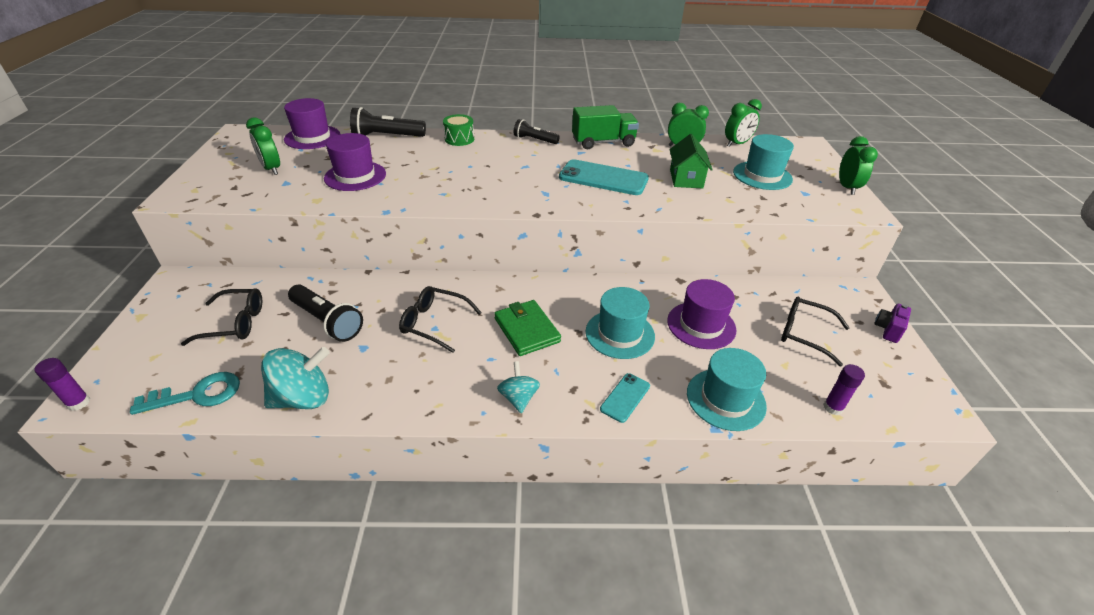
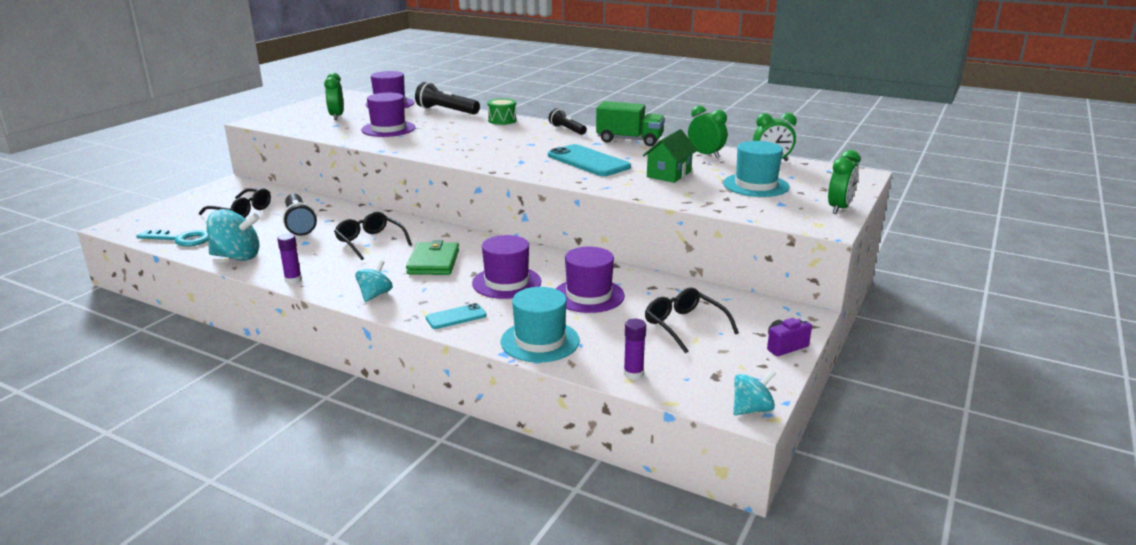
camera: 30 degrees right, 15 degrees down
(79, 403) = (117, 226): purple glue stick -> purple glue stick (293, 280)
(620, 334) = (506, 282): turquoise hat -> purple hat
(945, 410) = (751, 409): none -> turquoise spinning top

